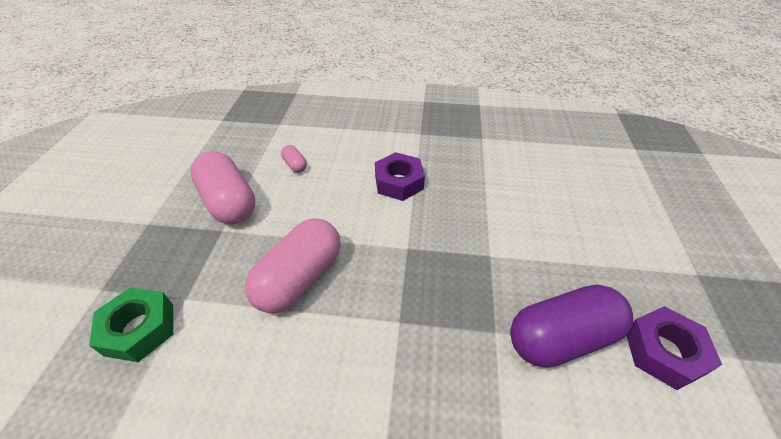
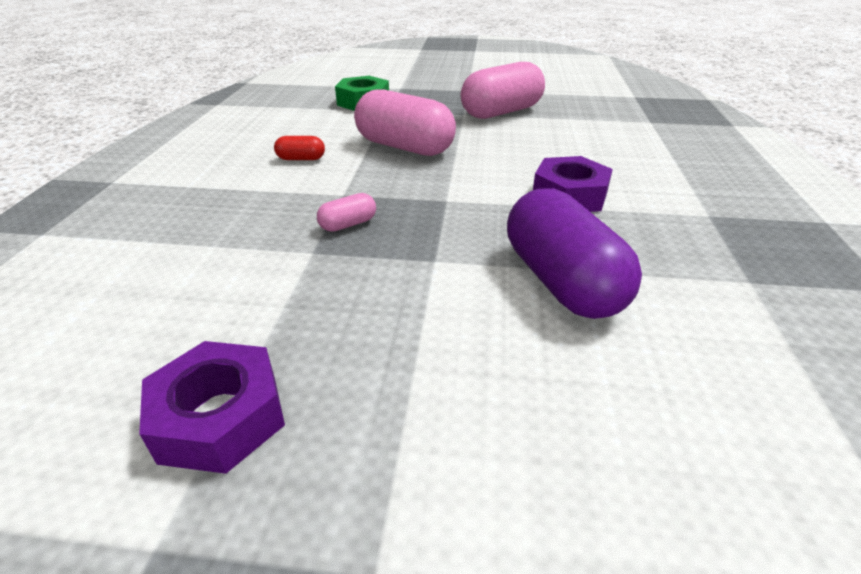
camera: 90 degrees right, 10 degrees down
(295, 165) = (573, 134): pink capsule -> pink capsule (348, 224)
(315, 376) = (301, 159): none -> red capsule
(561, 337) = (286, 304): purple capsule -> purple capsule (562, 281)

